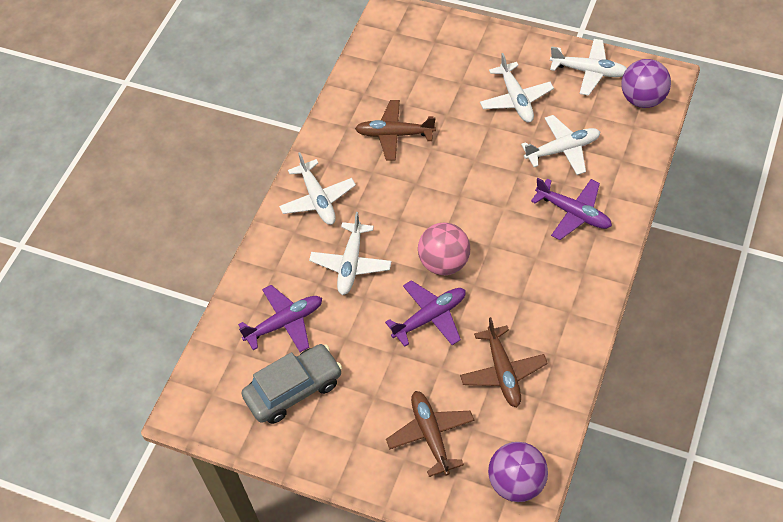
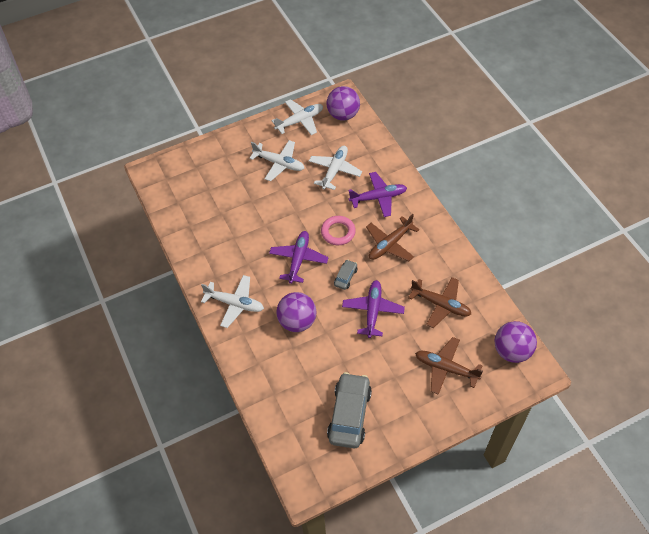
camera: 50 degrees left, 0 degrees up
(285, 323) = (300, 385): purple plane -> purple plane (298, 259)
(351, 264) = (297, 321): white plane -> purple ball
(394, 134) = (235, 233): brown plane -> brown plane (390, 244)
(444, 263) = (345, 277): pink ball -> grey car
(490, 213) = (338, 232): none -> pink ring

